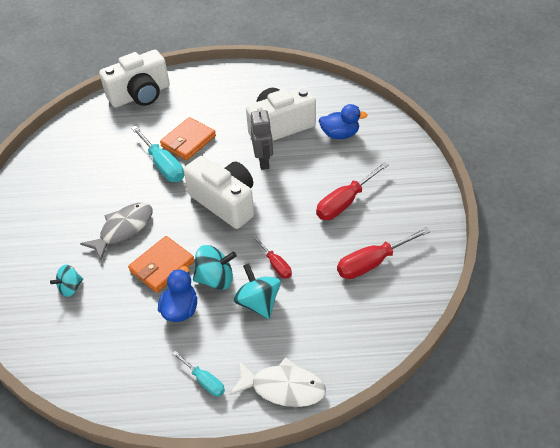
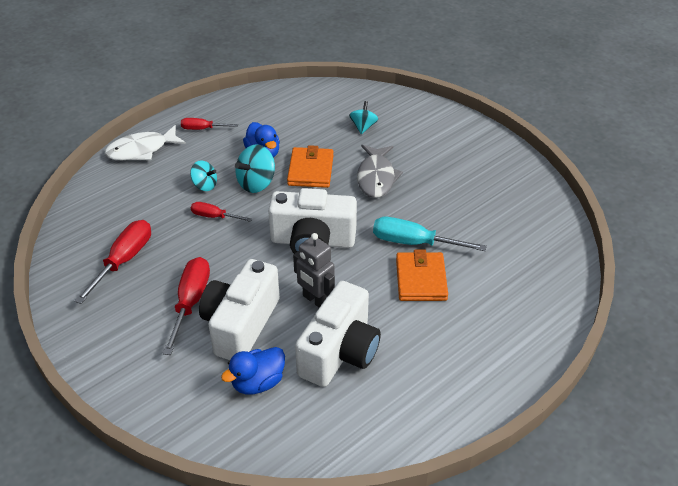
camera: 140 degrees right, 5 degrees down
(140, 95) = (545, 302): white camera -> white camera (241, 325)
(204, 380) = (203, 129): turquoise screwdriver -> red screwdriver
(258, 302) = (205, 185): turquoise spinning top -> turquoise spinning top, size x0.66

